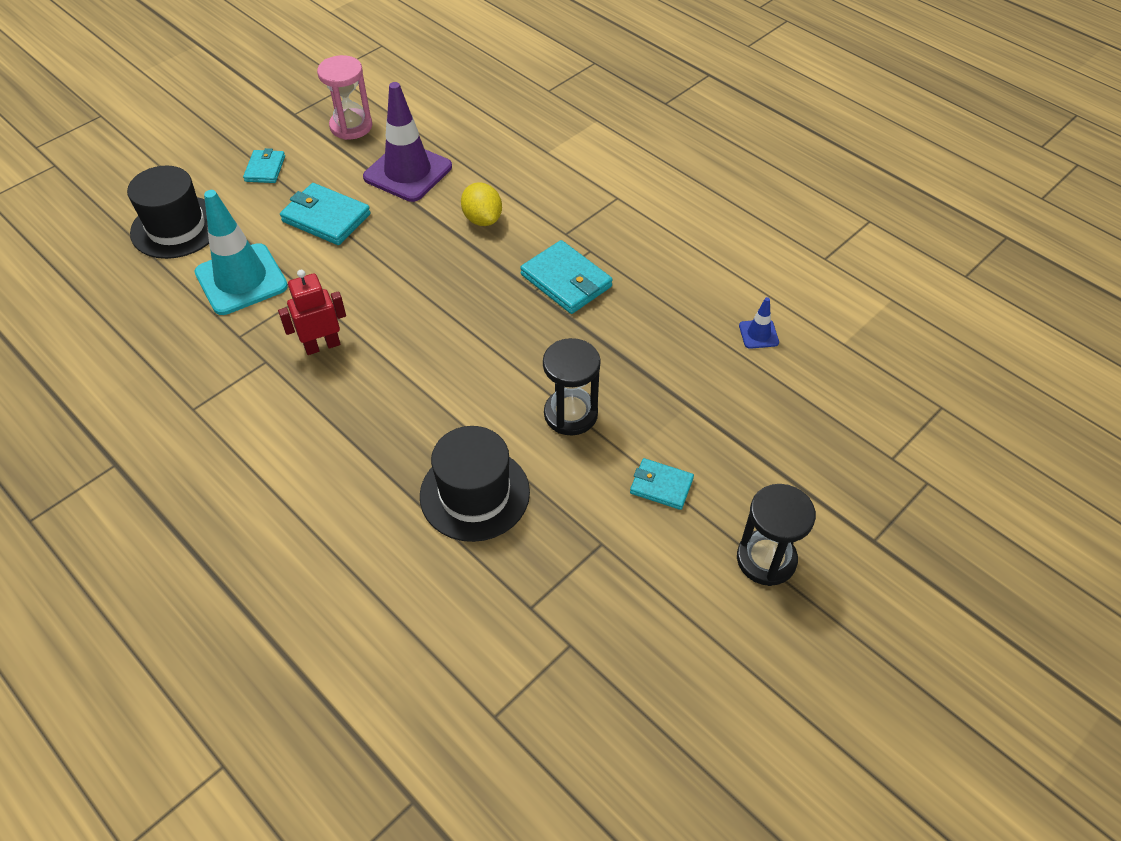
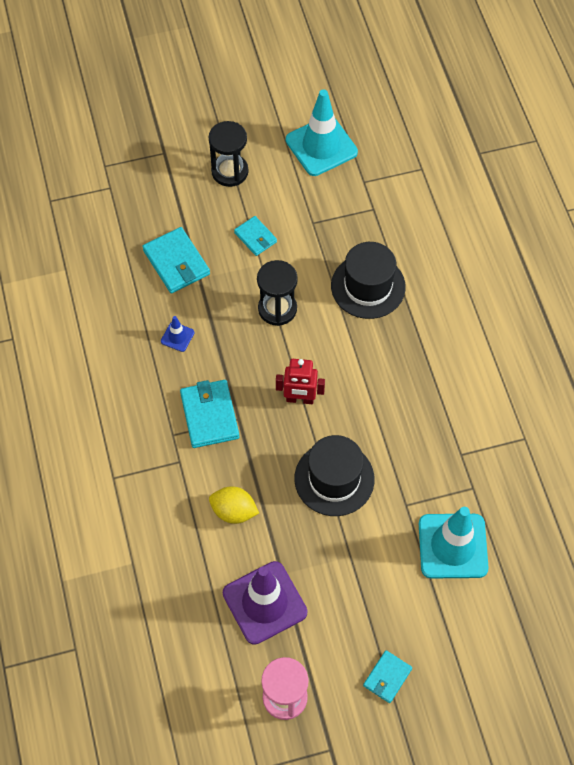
camera: 150 degrees left, 10 degrees up
(176, 227) = (488, 638): black hat -> black hat (334, 479)
(322, 345) = (415, 448): red robot -> red robot (300, 399)
(326, 218) = (359, 582): turquoise wallet -> turquoise wallet (176, 262)
(482, 219) = (234, 511): yellow lemon -> yellow lemon turned 75 degrees counterclockwise
(671, 672) = (321, 146): none -> turquoise traffic cone
(758, 334) = (113, 303): blue traffic cone -> blue traffic cone (177, 337)

